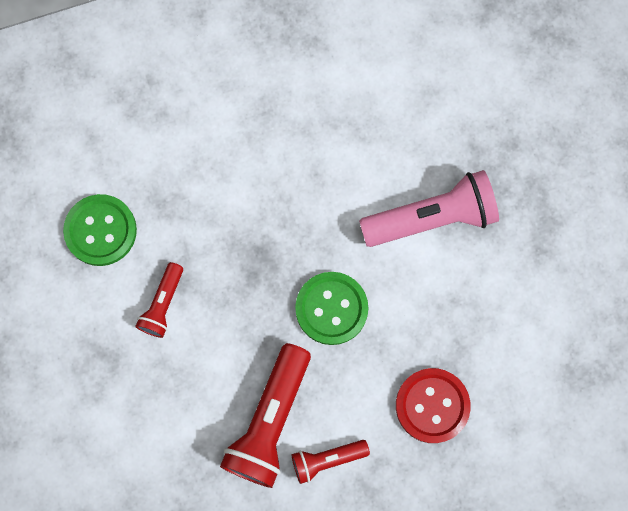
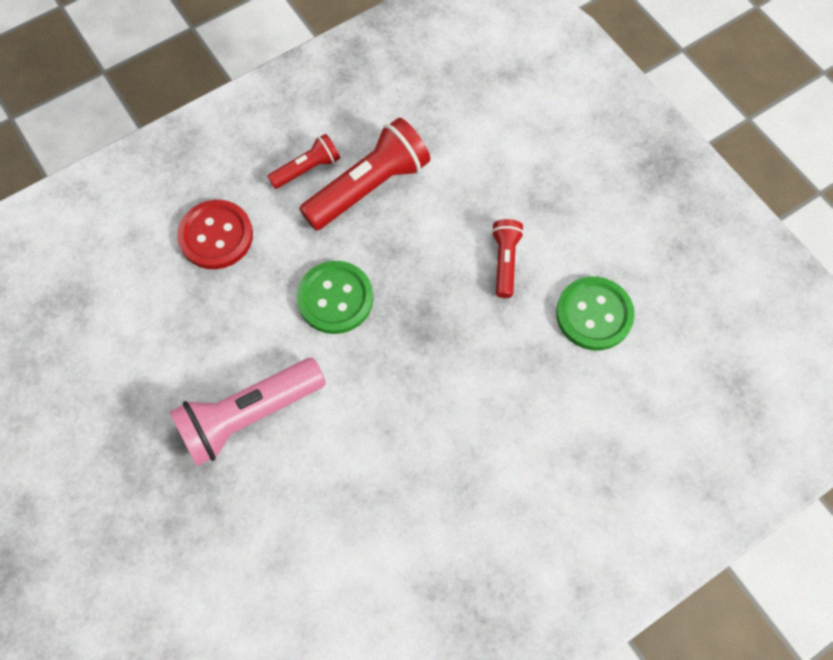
camera: 165 degrees right, 10 degrees down
(270, 421) = (369, 187): red flashlight -> red flashlight turned 45 degrees clockwise

